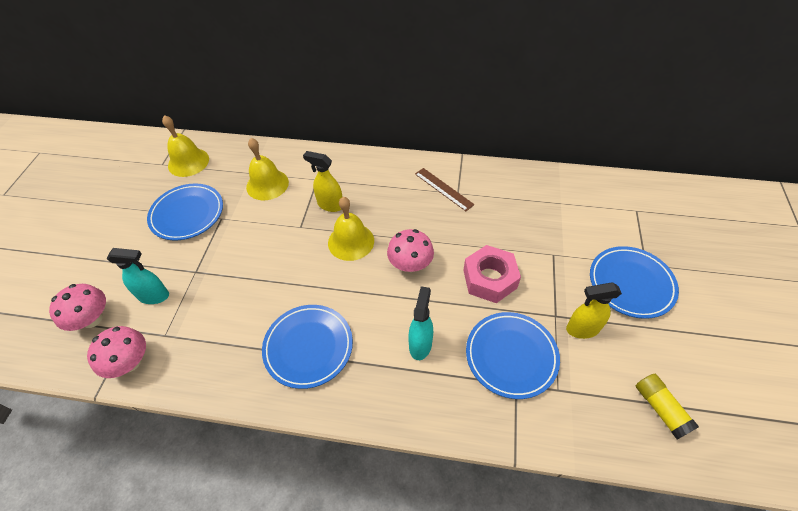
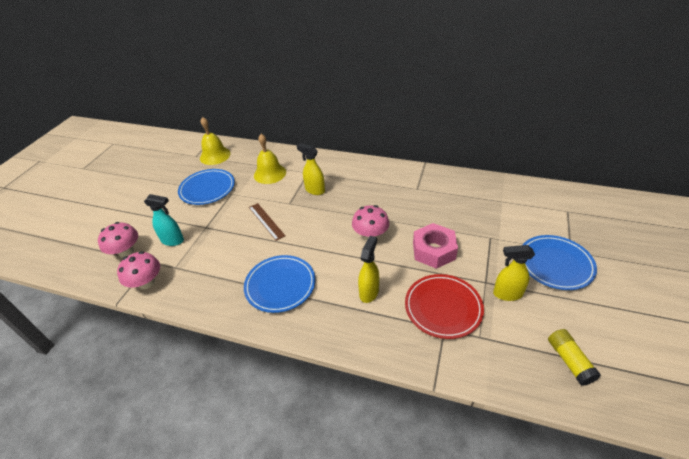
camera: 10 degrees right, 10 degrees down
(351, 241) = (326, 216): yellow bell -> none
(420, 344) = (369, 292): turquoise spray bottle -> yellow spray bottle
(443, 189) = (406, 185): brown ruler -> brown ruler (266, 221)
(511, 356) = (443, 308): blue plate -> red plate

